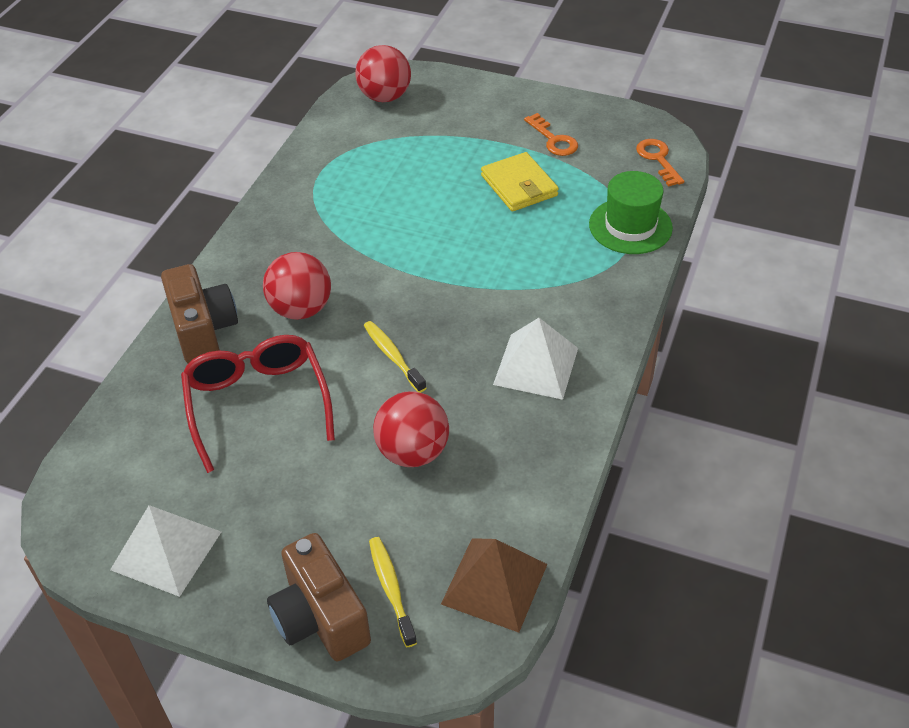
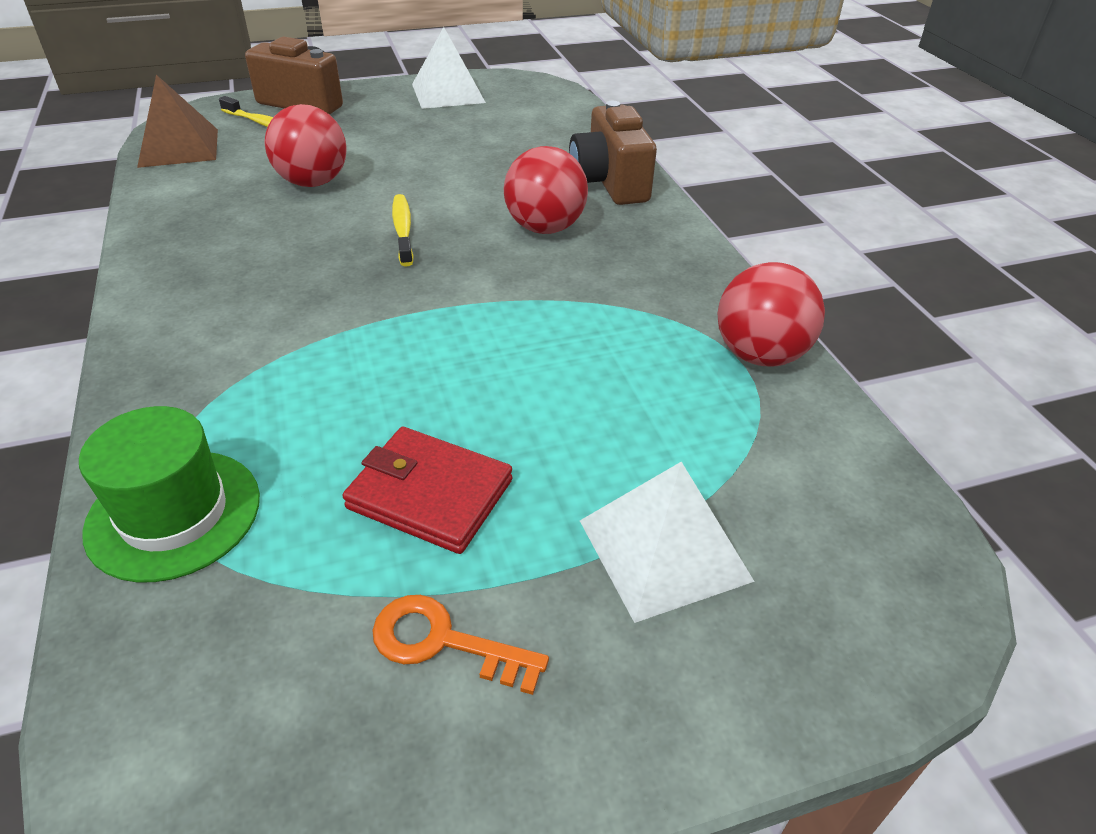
camera: 140 degrees right, 5 degrees down
(203, 330) = (609, 183): brown camera -> brown camera turned 45 degrees clockwise
(257, 403) = (489, 163): red glasses -> none
(385, 97) = (863, 556): red ball -> red ball (759, 355)
(392, 356) = (403, 230): yellow toothbrush -> yellow toothbrush turned 120 degrees counterclockwise
(519, 185) = (430, 494): yellow wallet -> red wallet
(536, 366) = (230, 278): white pyramid -> white pyramid (664, 549)
(658, 159) = (165, 724): orange key -> none

